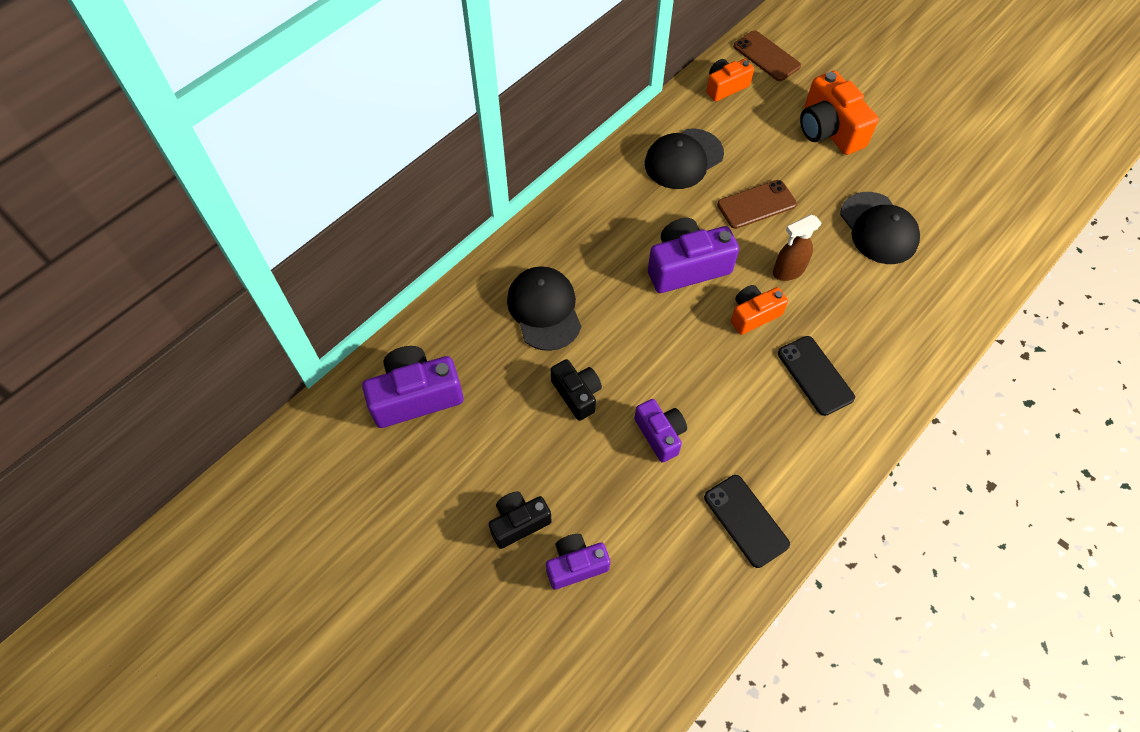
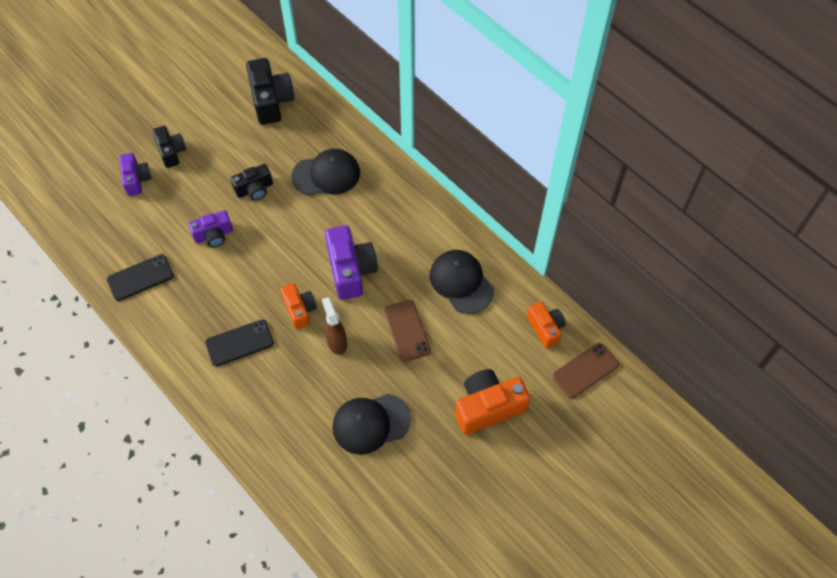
camera: 95 degrees right, 0 degrees up
(415, 396) = (271, 100): purple camera -> black camera

